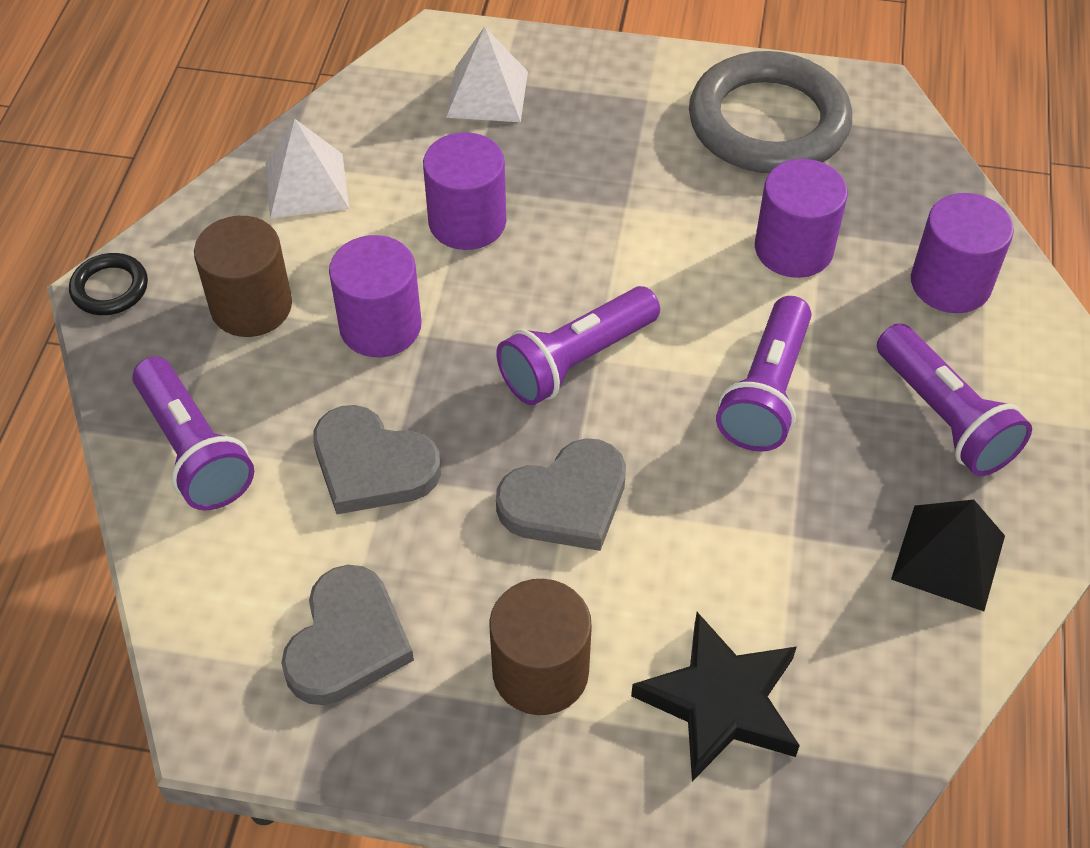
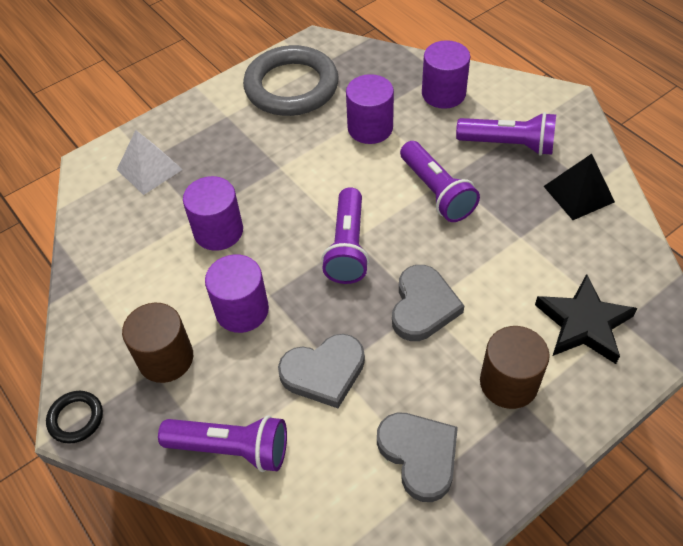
camera: 45 degrees left, 0 degrees up
(307, 185) = (115, 280): white pyramid -> none

